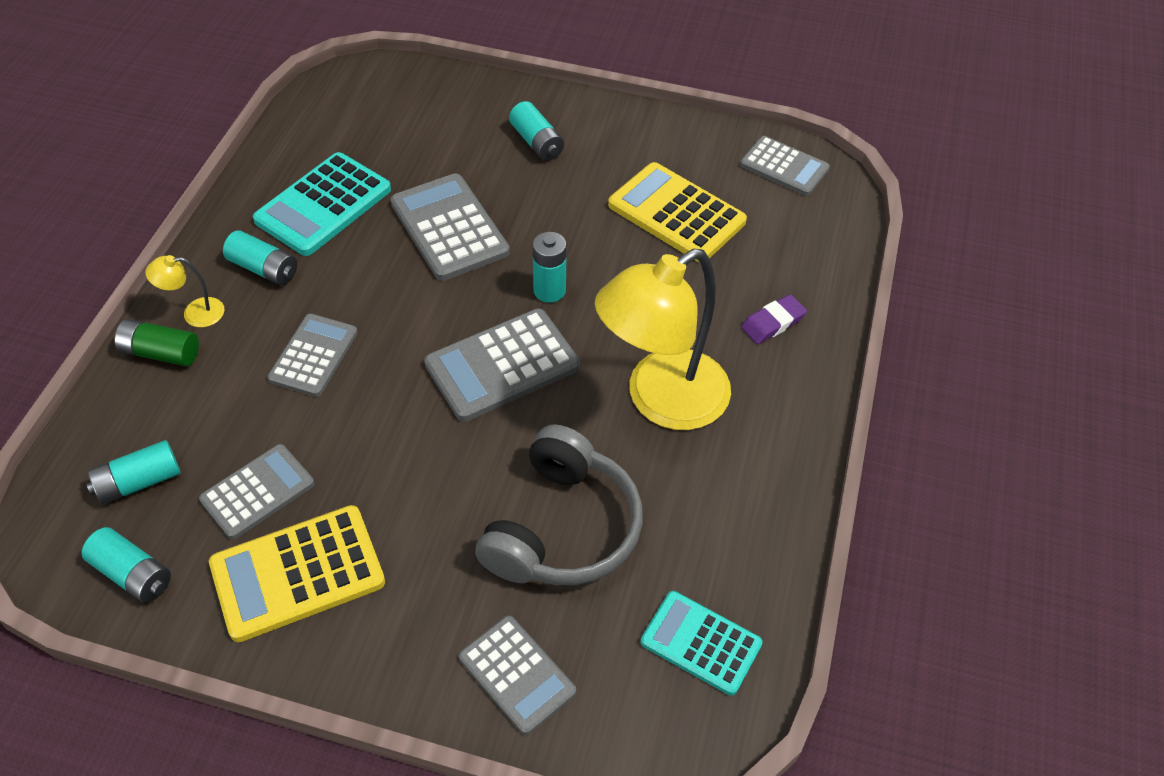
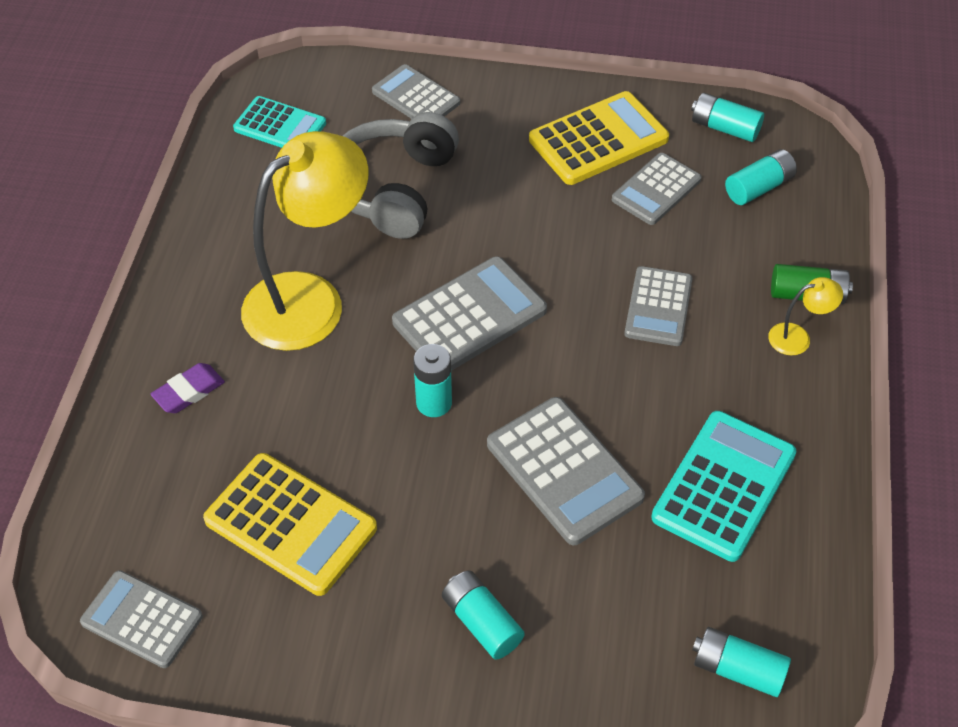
camera: 175 degrees right, 0 degrees up
(264, 269) = (752, 395): turquoise battery -> turquoise battery (737, 669)

